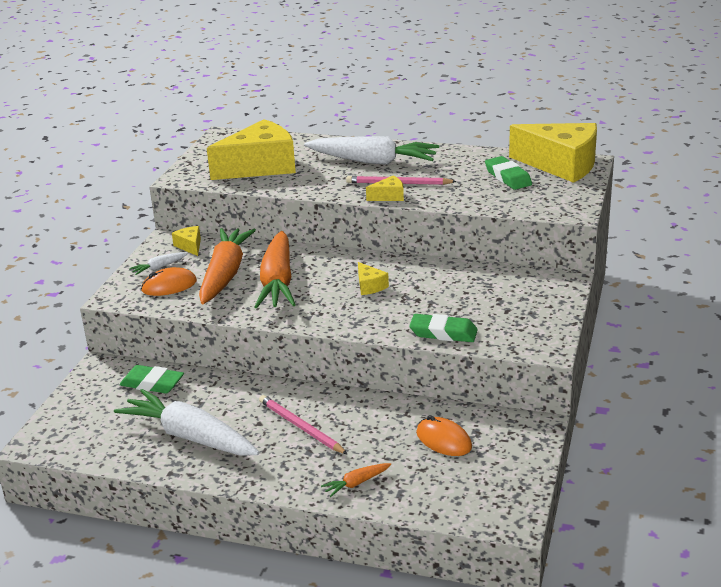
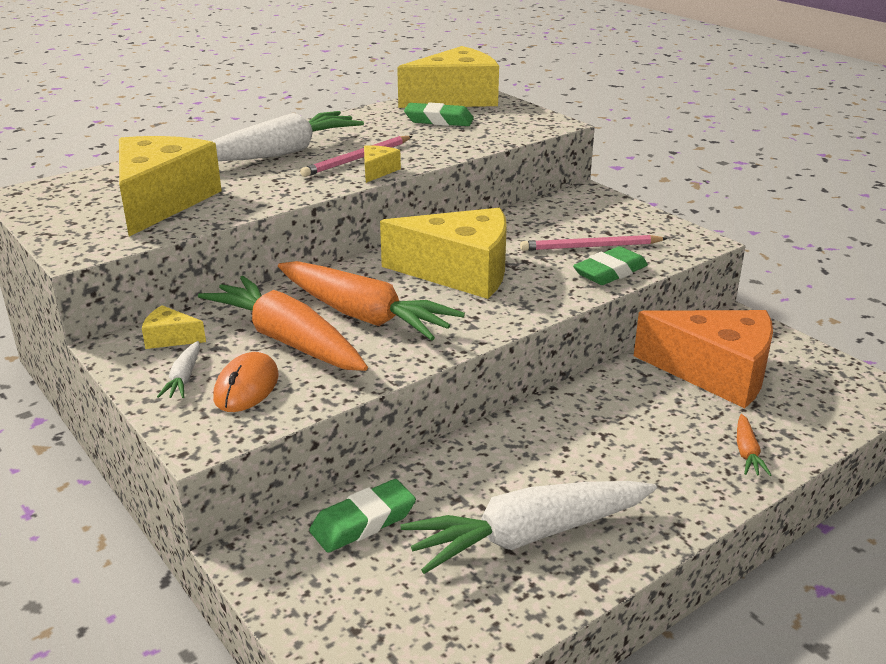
camera: 55 degrees left, 0 degrees up
(300, 427) = (599, 446): pink pencil -> pink pencil (590, 247)
(370, 286) = (460, 272): yellow cheese -> yellow cheese, size x2.41
(443, 440) = (715, 373): orange mouse -> orange cheese

